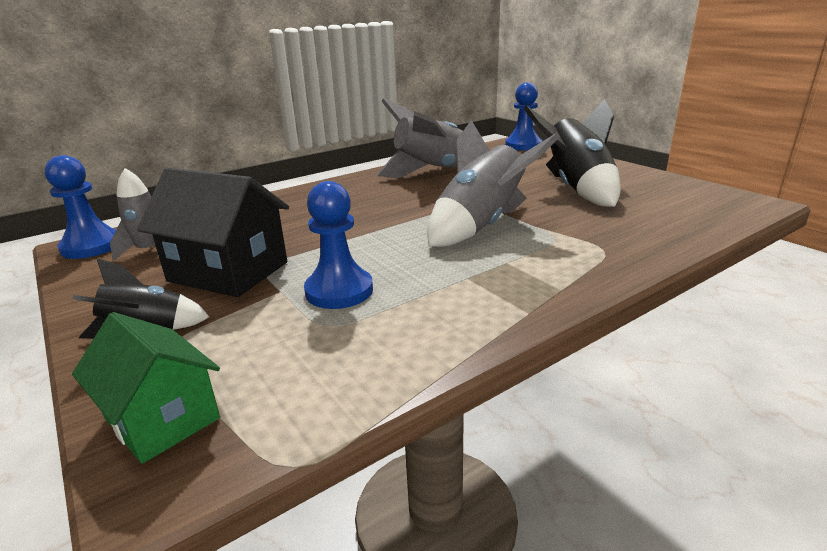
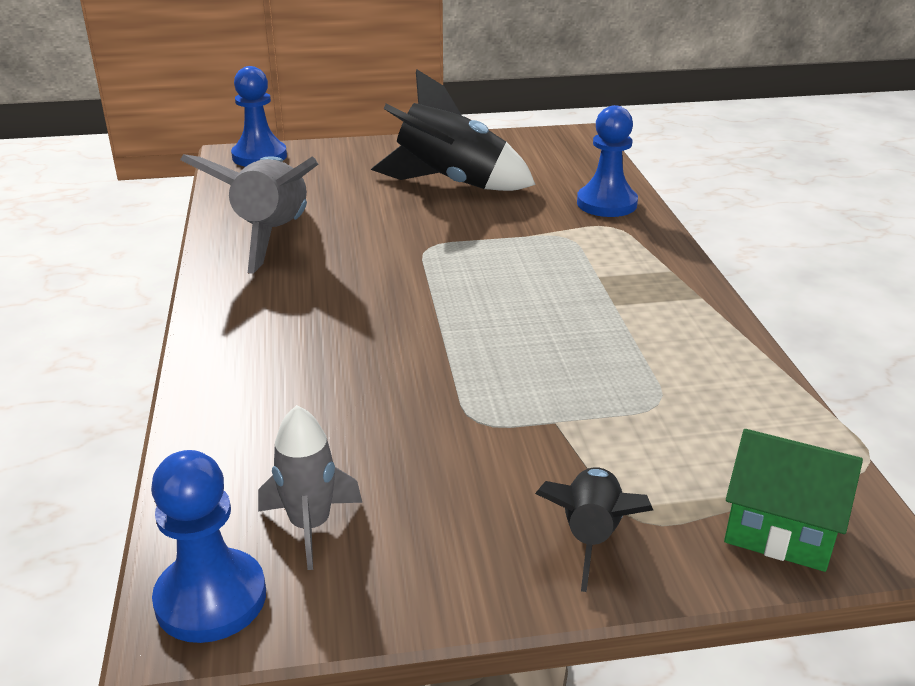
camera: 65 degrees left, 5 degrees up
(162, 418) = (780, 530): green house -> green house turned 45 degrees clockwise
(228, 272) = (464, 454): black house -> none
(339, 291) = (586, 382): blue pawn -> blue pawn (606, 204)
(481, 226) = (496, 261): grey rocket -> none

